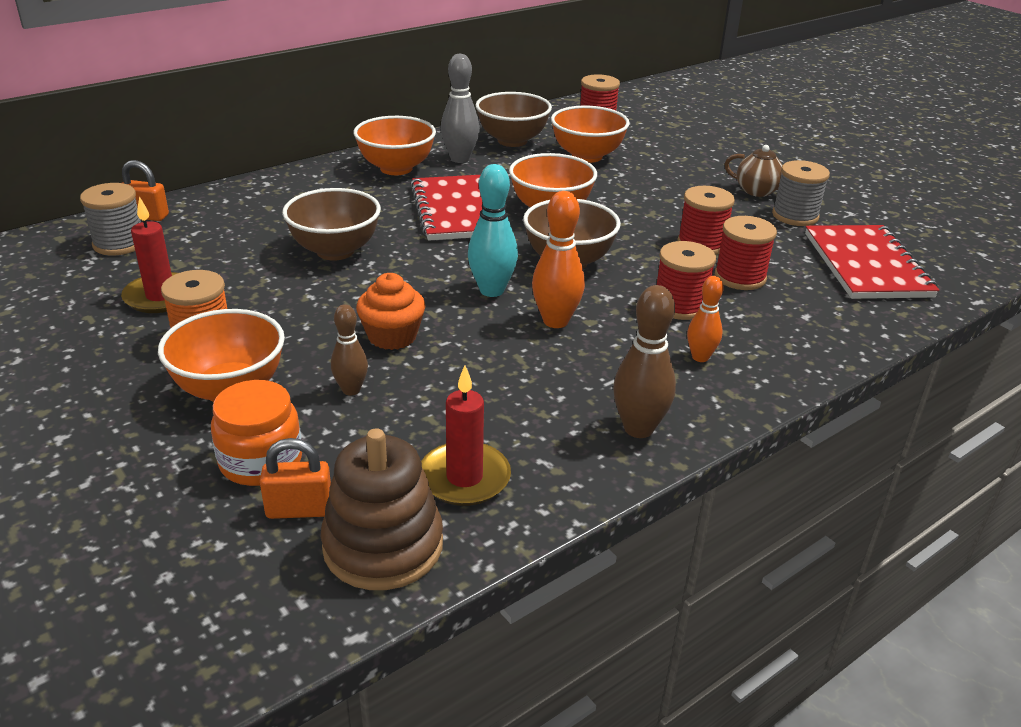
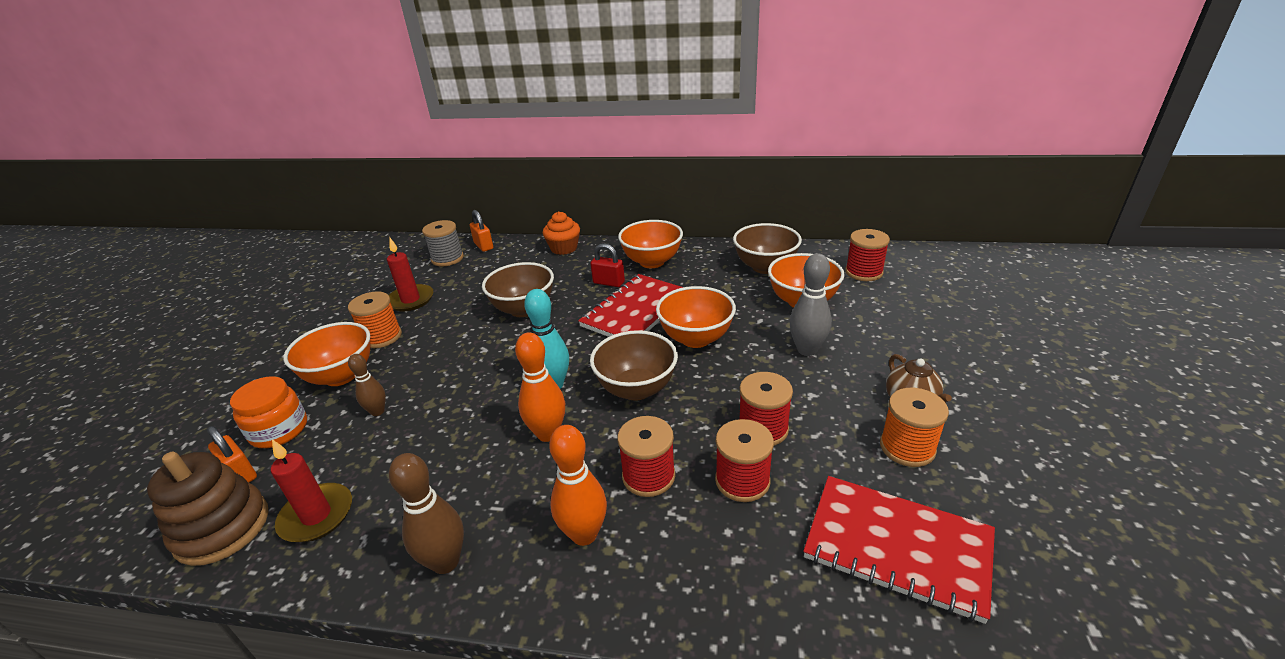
camera: 50 degrees right, 0 degrees up
(385, 199) = (609, 282): none -> red padlock
(392, 336) = (452, 387): orange cupcake -> orange cupcake (564, 248)
(460, 159) = (703, 269): grey bowling pin -> grey bowling pin (807, 350)
(700, 357) = (584, 534): orange bowling pin -> orange bowling pin, size x1.59
(795, 216) = (907, 447): grey spool -> orange spool
(866, 265) = (897, 547): red notebook -> red notebook turned 75 degrees clockwise

